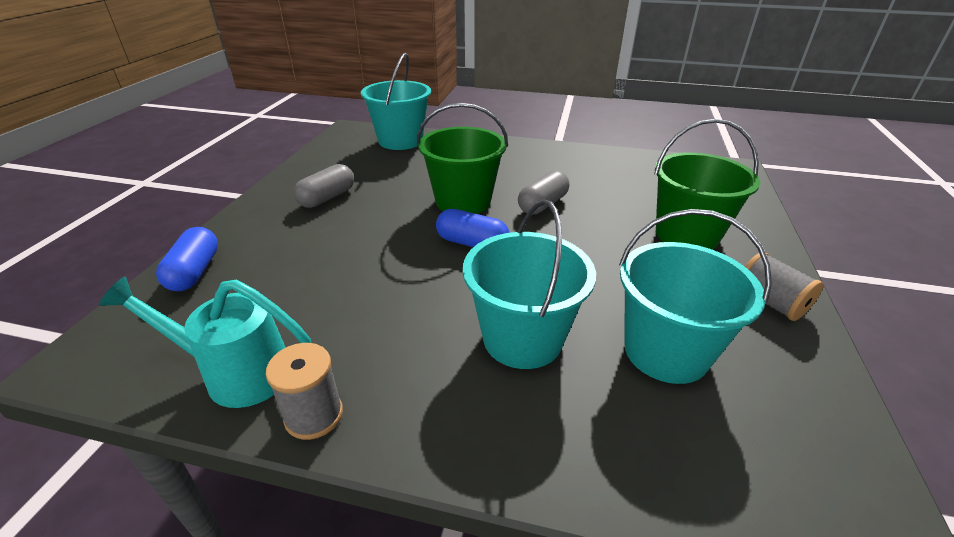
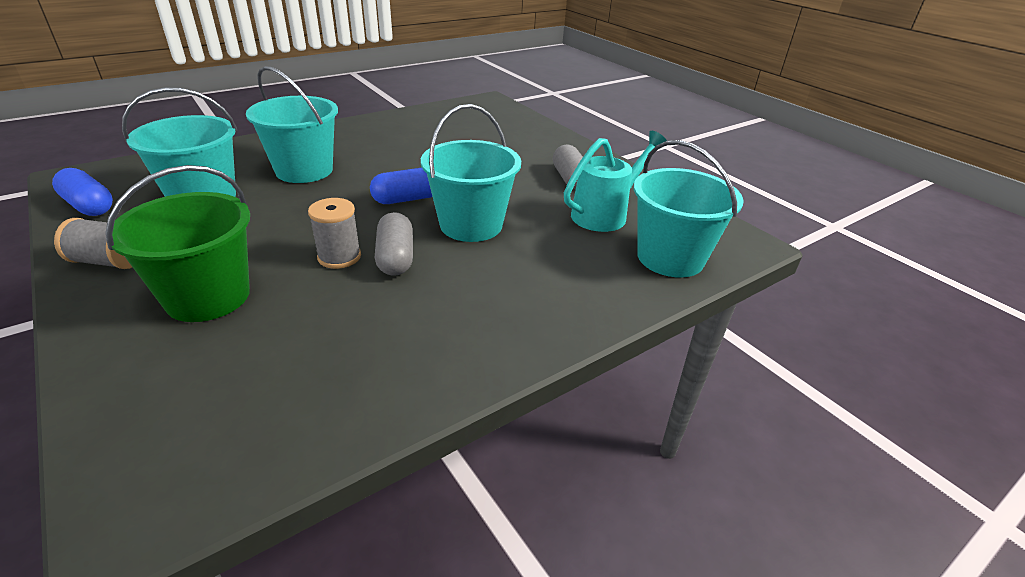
camera: 130 degrees right, 0 degrees up
(195, 272) = (528, 126): blue capsule -> blue capsule (89, 206)
(237, 373) = (423, 118): turquoise watering can -> turquoise watering can (605, 214)
(314, 415) = (369, 122): grey spool -> grey spool (339, 257)
(463, 201) = (471, 225): green bucket -> turquoise bucket

